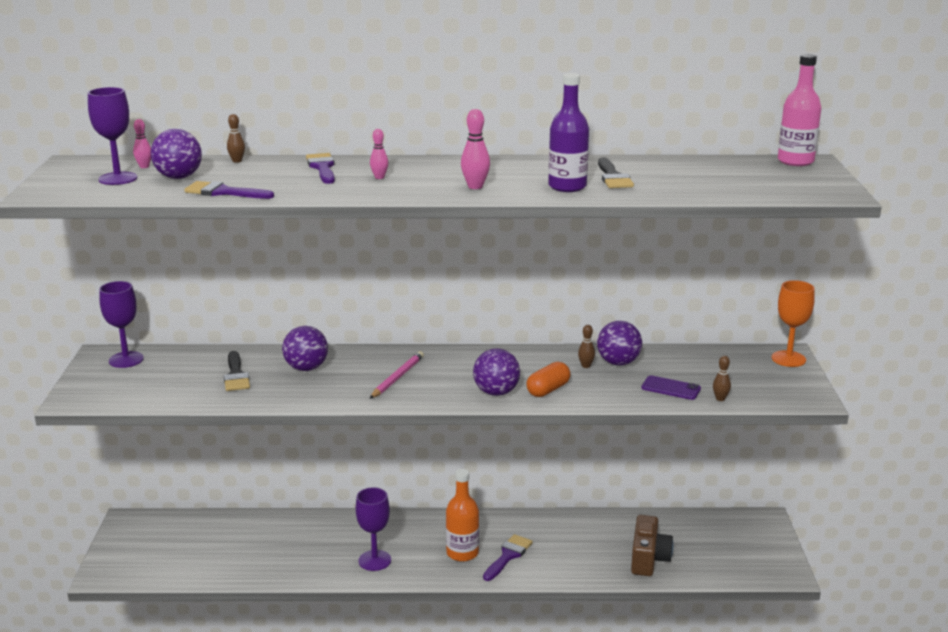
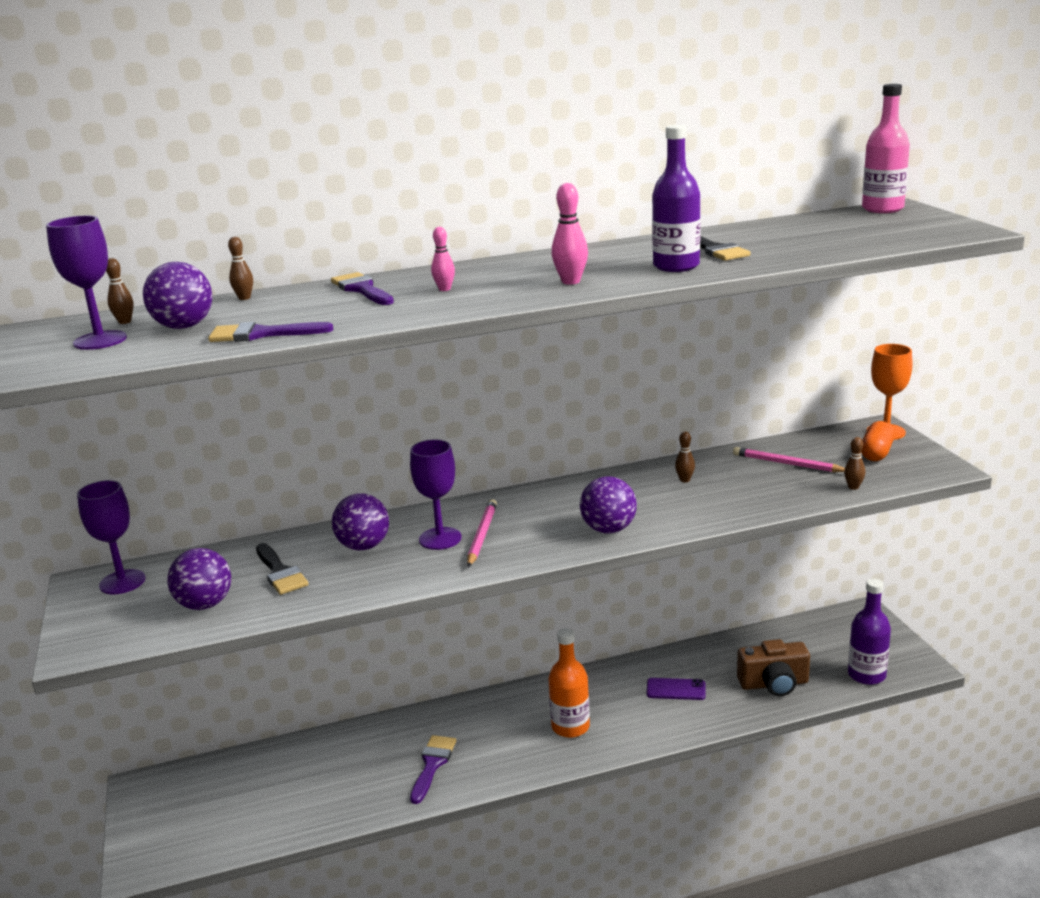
camera: 15 degrees left, 0 degrees up
(144, 166) = (125, 322): pink bowling pin -> brown bowling pin
(374, 560) = (474, 761): purple goblet -> purple goblet (440, 538)
(508, 556) = (623, 718): purple brush -> purple brush (432, 765)
(548, 390) = (664, 515): orange capsule -> orange capsule (876, 453)
(618, 363) = (716, 470): purple ball -> purple ball (205, 604)
(648, 559) = (774, 684): brown camera -> brown camera turned 90 degrees clockwise
(671, 388) = (793, 486): purple phone -> purple phone (676, 689)
(681, 369) = (787, 464): none -> pink pencil
(733, 570) = (866, 675): none -> purple bottle

